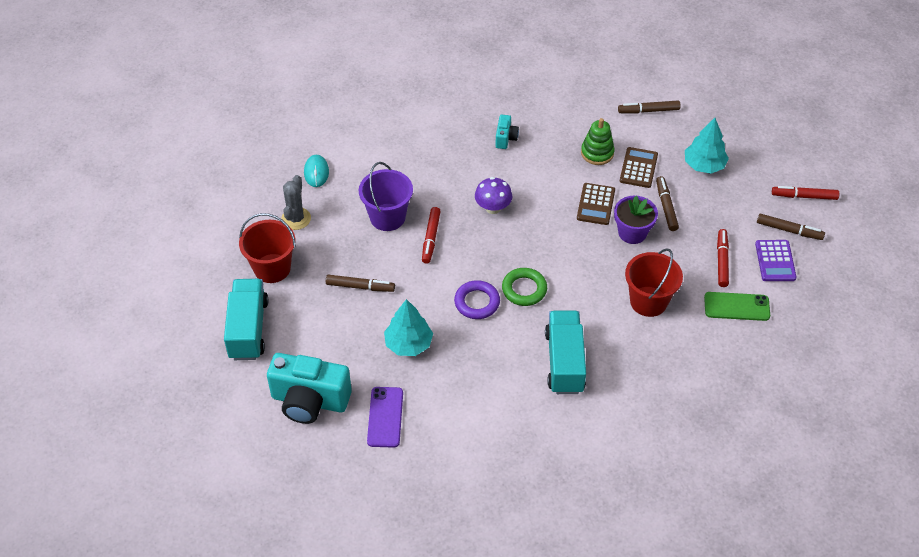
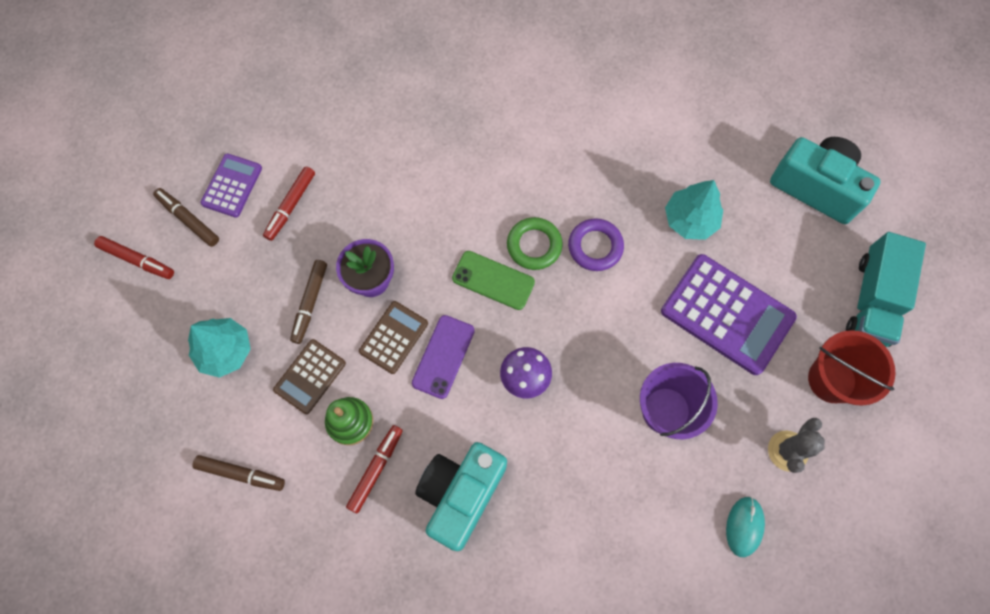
camera: 160 degrees left, 20 degrees up
(360, 287) = (727, 314): brown marker -> purple calculator
(385, 417) = (738, 143): purple phone -> purple phone (443, 356)
(430, 238) = (620, 357): red marker -> red marker (376, 469)
(505, 138) = (461, 494): turquoise camera -> turquoise camera, size x2.15
(564, 362) = (528, 143): turquoise truck -> none
(648, 301) = (402, 183): red bucket -> none
(736, 307) = (310, 145): green phone -> green phone (493, 280)

